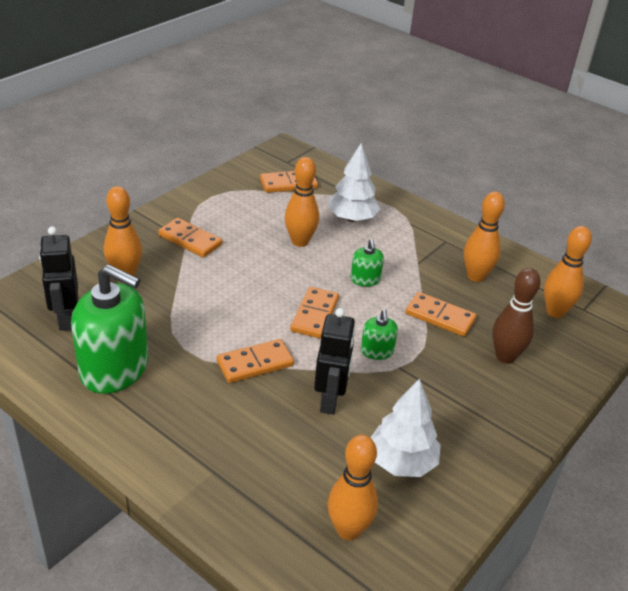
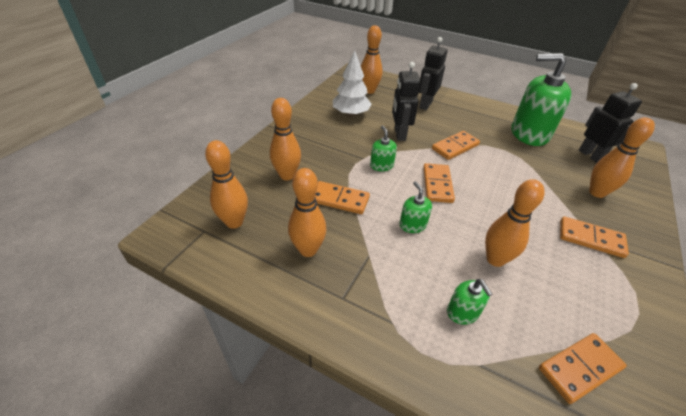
camera: 170 degrees right, 5 degrees up
(248, 465) = (425, 105): none -> black robot
(352, 218) = (463, 312): white tree -> green soap dispenser
(505, 357) = (287, 175): brown bowling pin -> orange bowling pin

